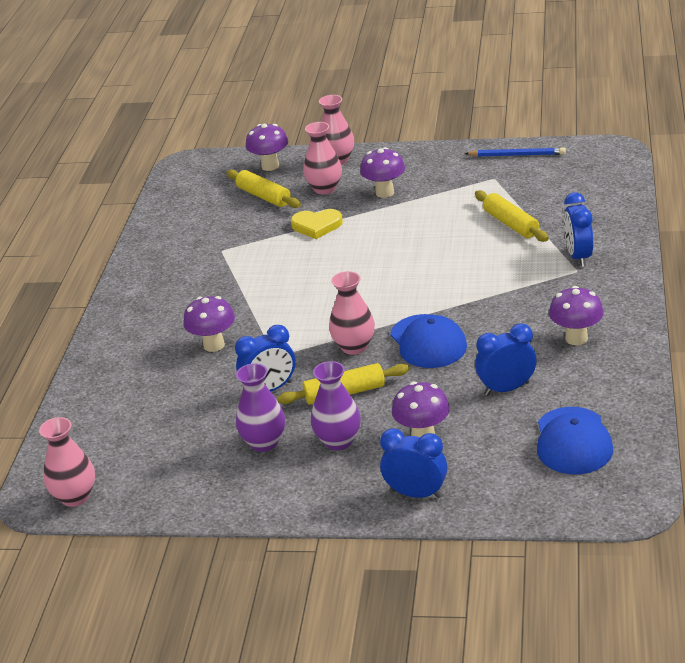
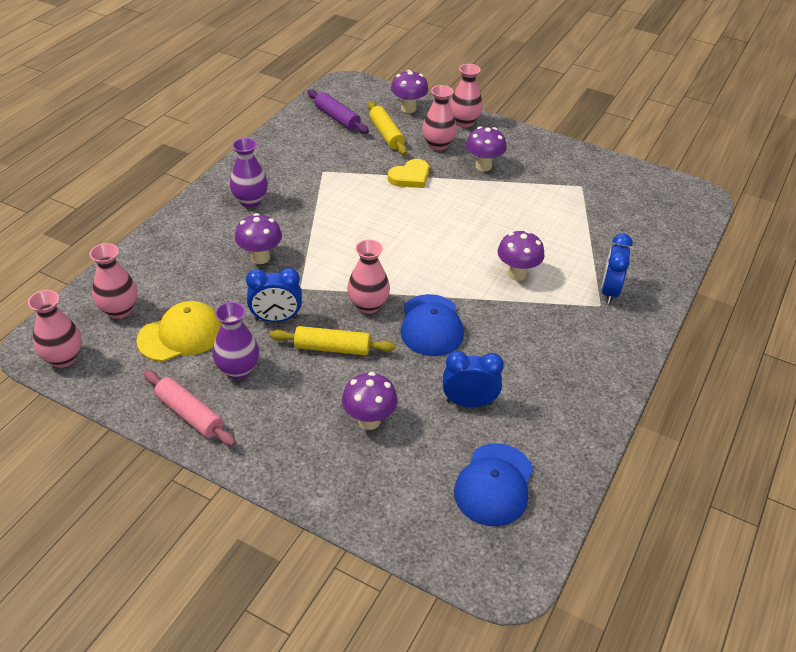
camera: 15 degrees right, 10 degrees up
(101, 438) = (119, 310): none -> pink vase
(183, 436) = (181, 335): none -> yellow cap
(200, 198) = (337, 118): none -> purple rolling pin
(244, 494) = (190, 414): none -> pink rolling pin
(316, 226) = (410, 177): yellow heart -> yellow heart turned 60 degrees counterclockwise
(338, 441) = (297, 395): purple vase -> purple vase (250, 201)
(416, 493) = (327, 479): blue clock -> none
(511, 224) = (569, 236): yellow rolling pin -> none
(517, 155) = (613, 171): blue pencil -> none
(576, 338) = (559, 375): purple mushroom -> purple mushroom (517, 274)

